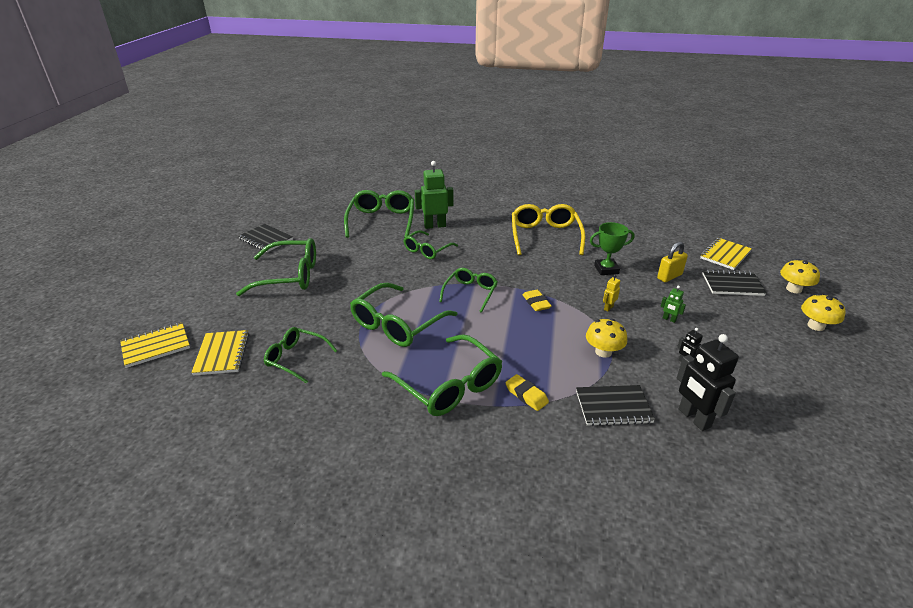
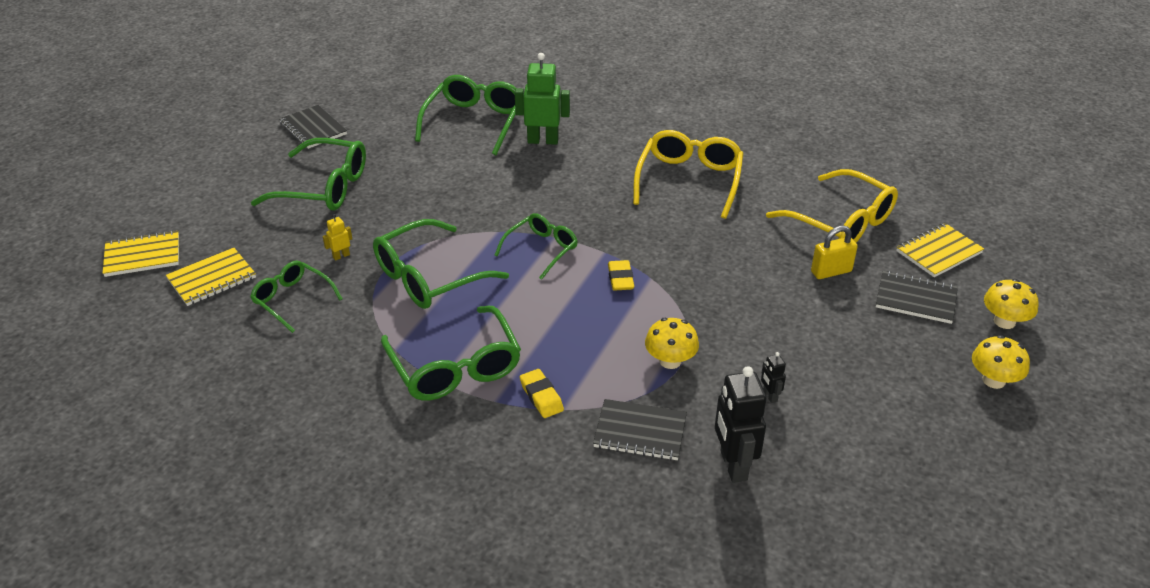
camera: 15 degrees right, 5 degrees up
(222, 354) = (212, 279): yellow notebook -> yellow notebook turned 45 degrees clockwise
(427, 250) = (514, 177): green glasses -> none
(606, 269) = (746, 246): green trophy -> none
(608, 308) = (714, 302): yellow robot -> yellow robot (341, 256)
(655, 247) = (841, 222): none -> yellow glasses
(669, 319) = (788, 333): green robot -> none

